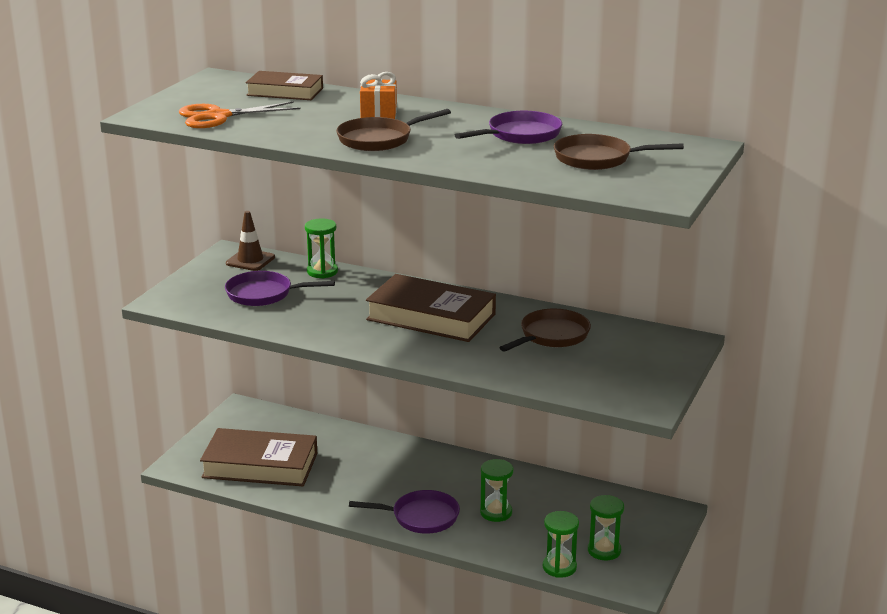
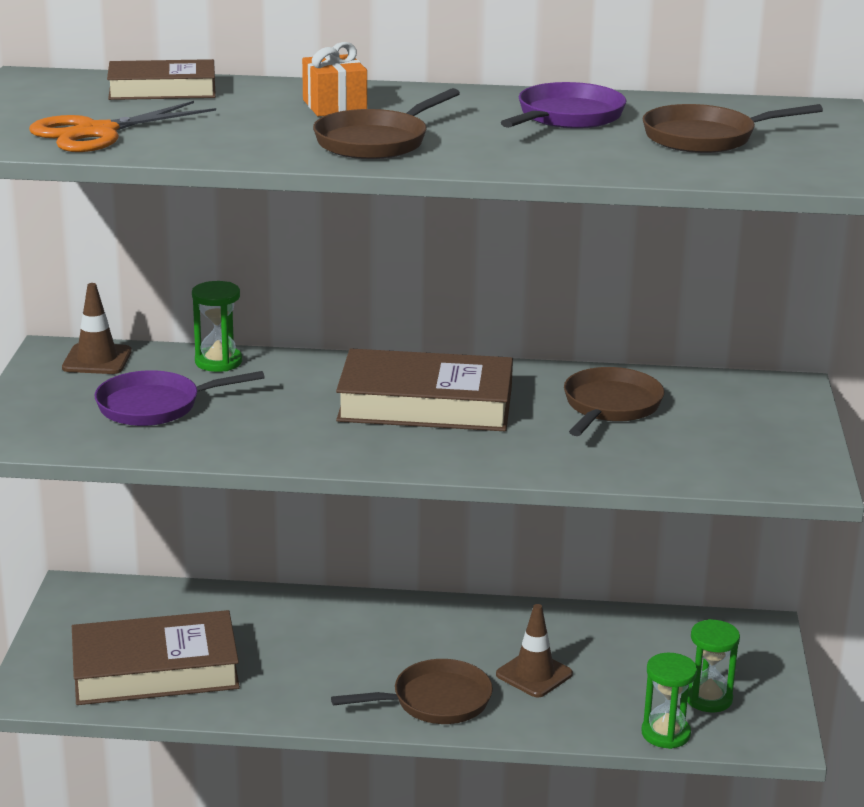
camera: 20 degrees left, 0 degrees up
(420, 517) = (435, 701): purple pan -> brown pan
(496, 512) = (534, 674): green hourglass -> brown traffic cone

